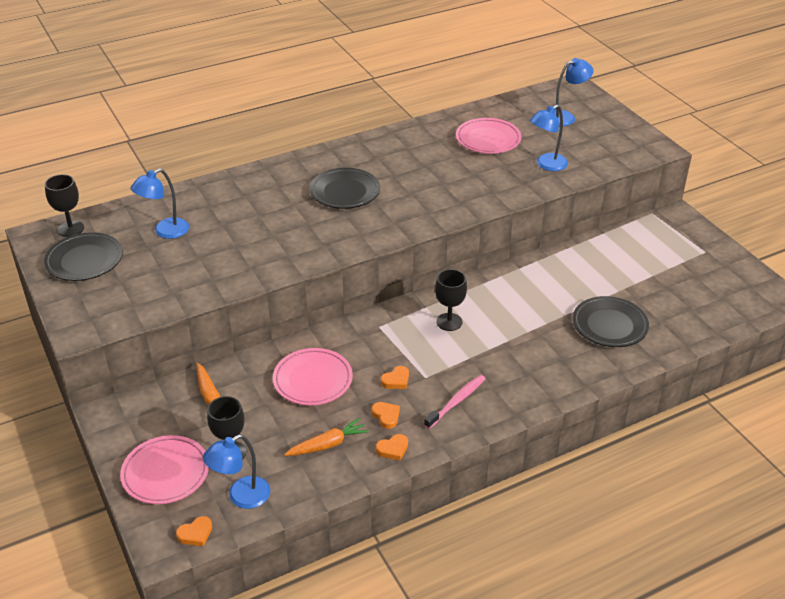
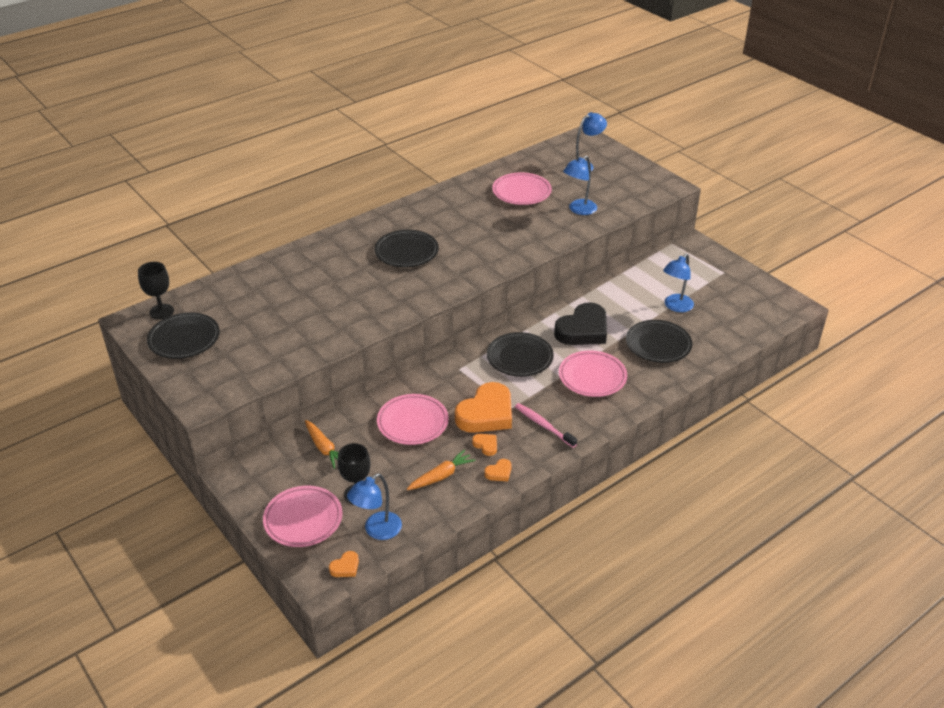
camera: 10 degrees left, 0 degrees up
(165, 231) = (251, 305): blue lamp -> blue lamp (675, 307)
(396, 380) = (486, 413): orange heart -> orange heart, size x2.37
(449, 322) = (519, 358): black goblet -> black plate
(456, 401) = (543, 425): pink toothbrush -> pink toothbrush turned 75 degrees counterclockwise
(525, 353) = (592, 377): none -> pink plate
(528, 299) = (583, 330): none -> black heart

